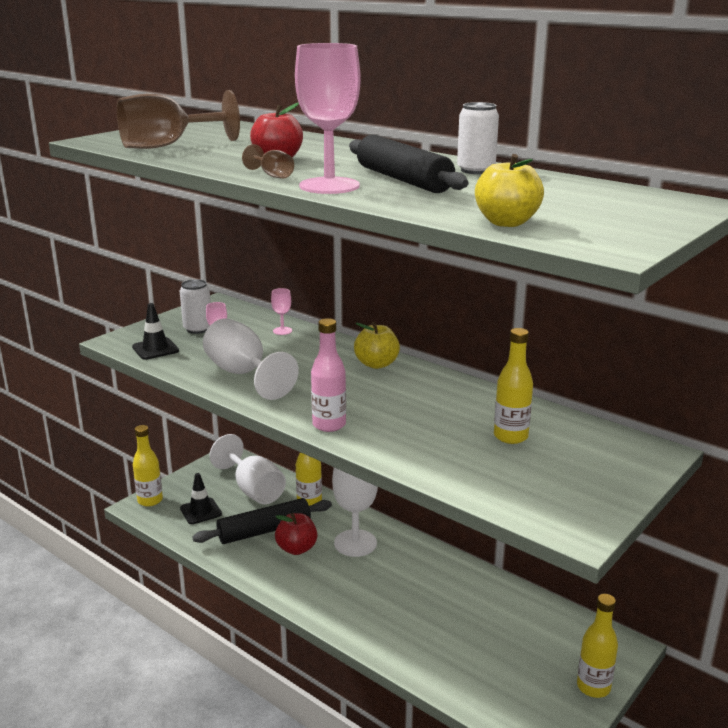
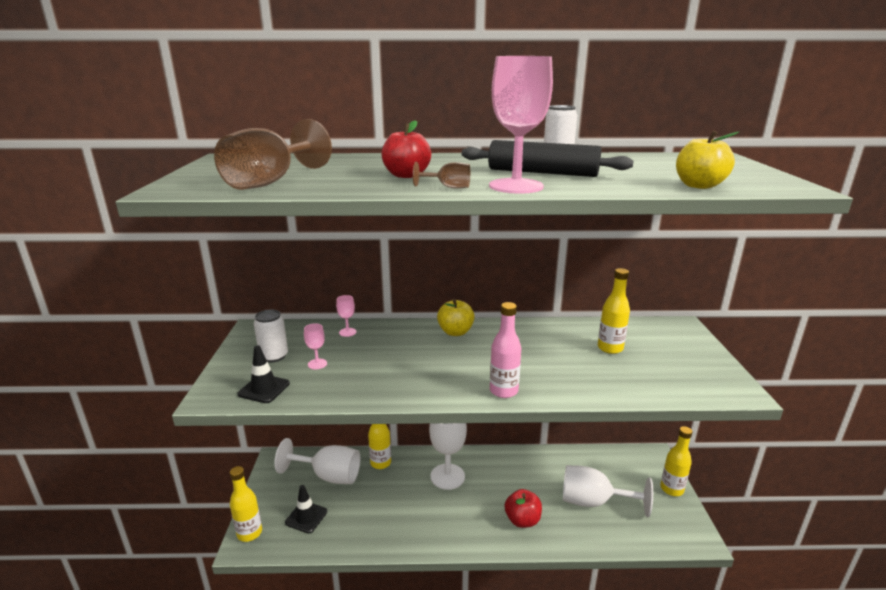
camera: 40 degrees left, 0 degrees up
(243, 374) = (376, 379): white goblet -> white goblet (593, 502)
(264, 531) = (375, 504): black rolling pin -> none
(296, 548) = (414, 504): red apple -> red apple (522, 520)

